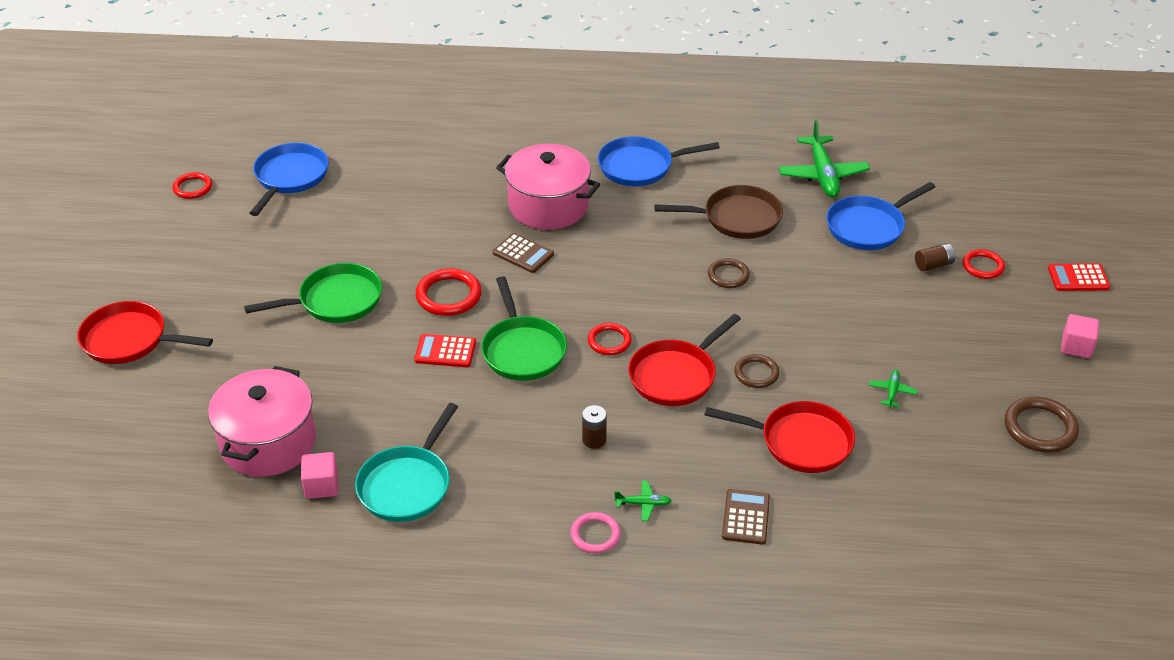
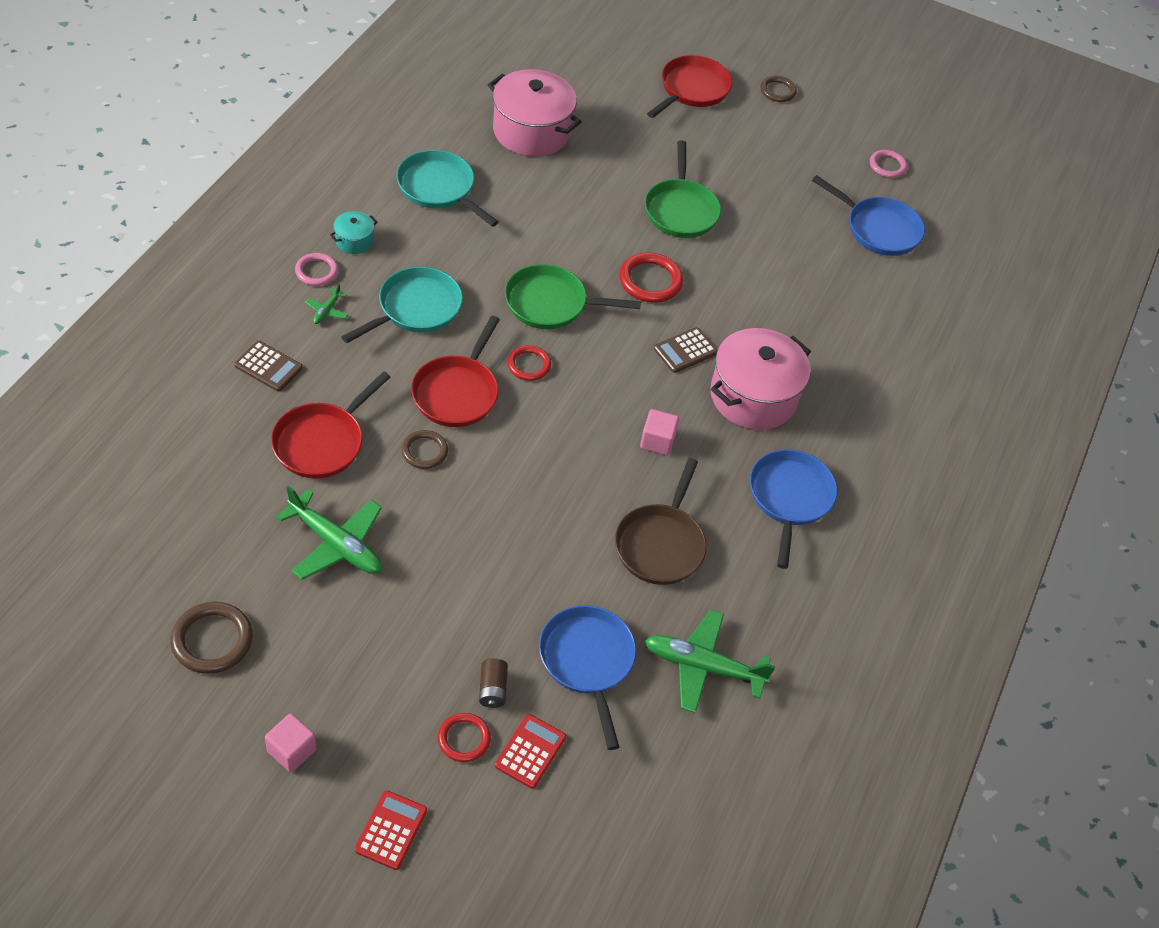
camera: 105 degrees right, 10 degrees up
(193, 188) = (887, 166): red ring -> pink ring
(321, 486) = (468, 146): pink cube -> pink cube (657, 441)
(445, 351) = (577, 255): red calculator -> red calculator (530, 751)
(531, 523) = (354, 241): none -> turquoise pot
(594, 440) = (415, 308): brown battery -> turquoise pan
(676, 376) = (457, 392): red pan -> red pan turned 135 degrees counterclockwise
(728, 275) = (572, 494): brown ring -> brown ring (777, 91)
(892, 392) = (336, 544): green plane -> green plane, size x2.20

